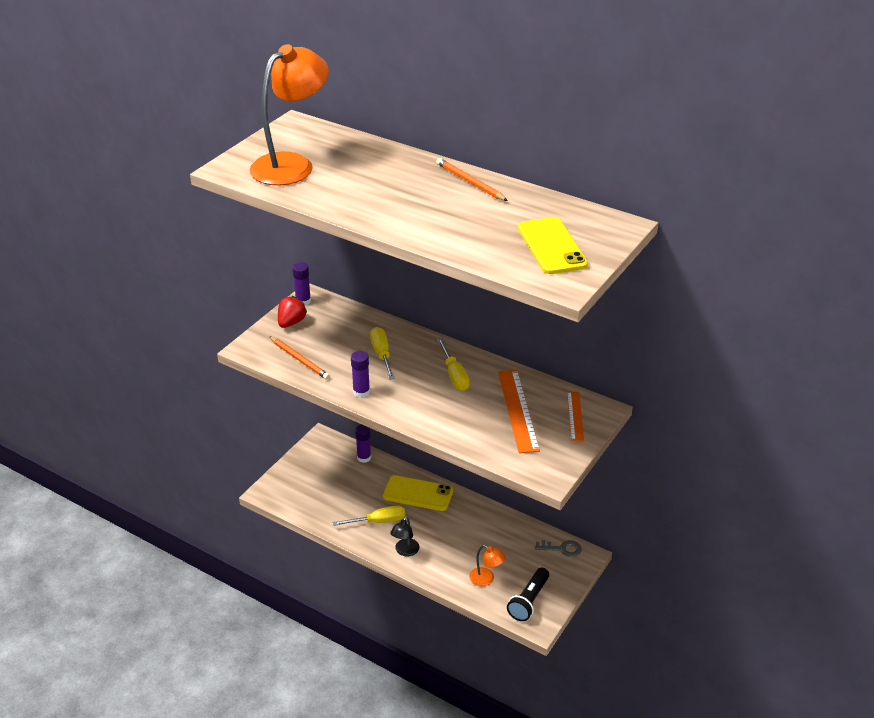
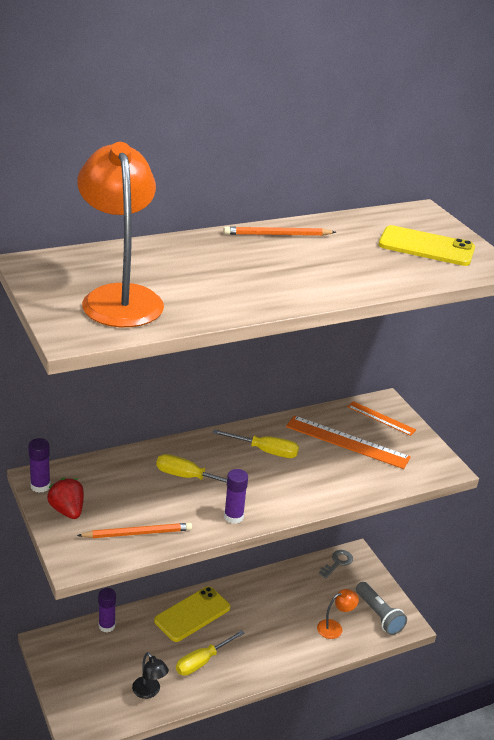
camera: 60 degrees left, 5 degrees down
(378, 521) = (202, 661): yellow screwdriver -> yellow screwdriver turned 150 degrees counterclockwise
(405, 551) = (257, 663): black lamp -> black lamp (149, 692)
(529, 601) = (379, 615): black flashlight -> grey flashlight

